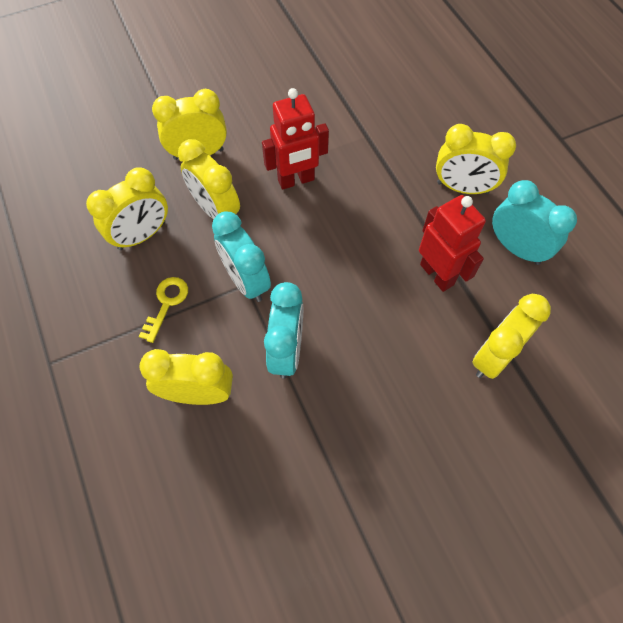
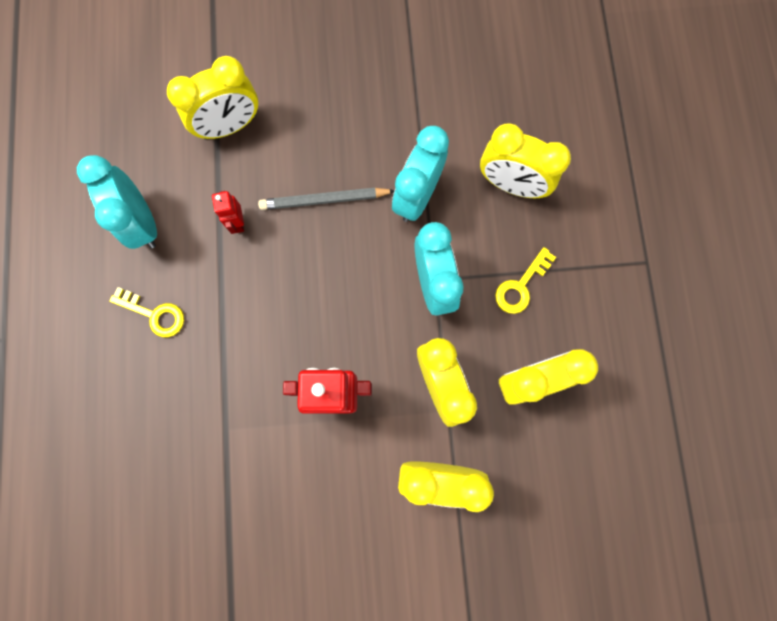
camera: 160 degrees left, 15 degrees up
(372, 318) = (324, 200): none -> grey pencil
(437, 274) = (238, 223): red robot -> red robot, size x0.51
(462, 188) = (155, 314): yellow clock -> yellow key

